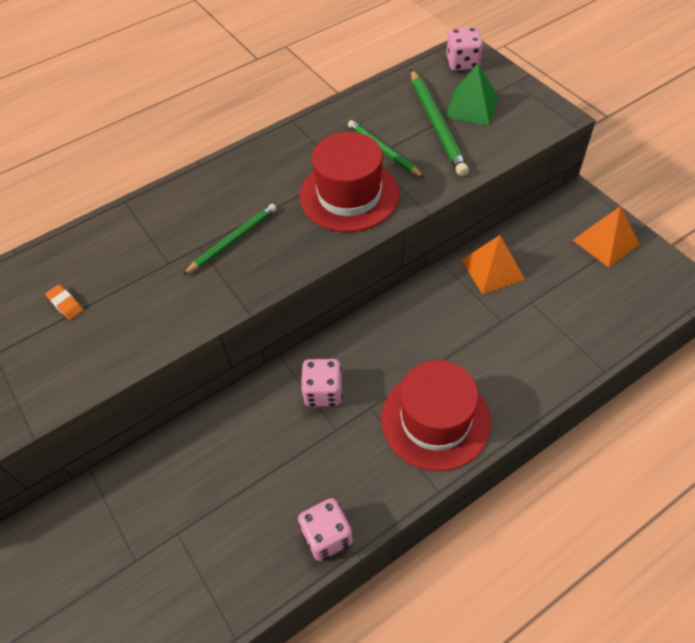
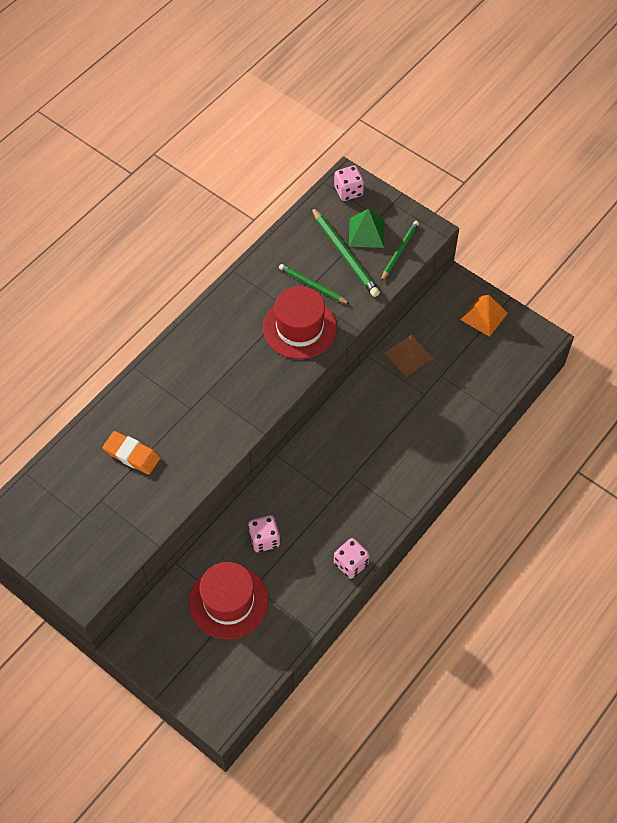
camera: 20 degrees left, 5 degrees up
(65, 304) = (132, 455): orange eraser -> orange eraser, size x1.88
(232, 241) = (229, 382): green pencil -> green pencil (399, 251)
(323, 392) = (316, 474): pink dice -> pink dice (264, 539)
(435, 420) = (398, 474): red hat -> red hat (228, 601)
(492, 269) = (408, 355): orange pyramid -> brown pyramid

